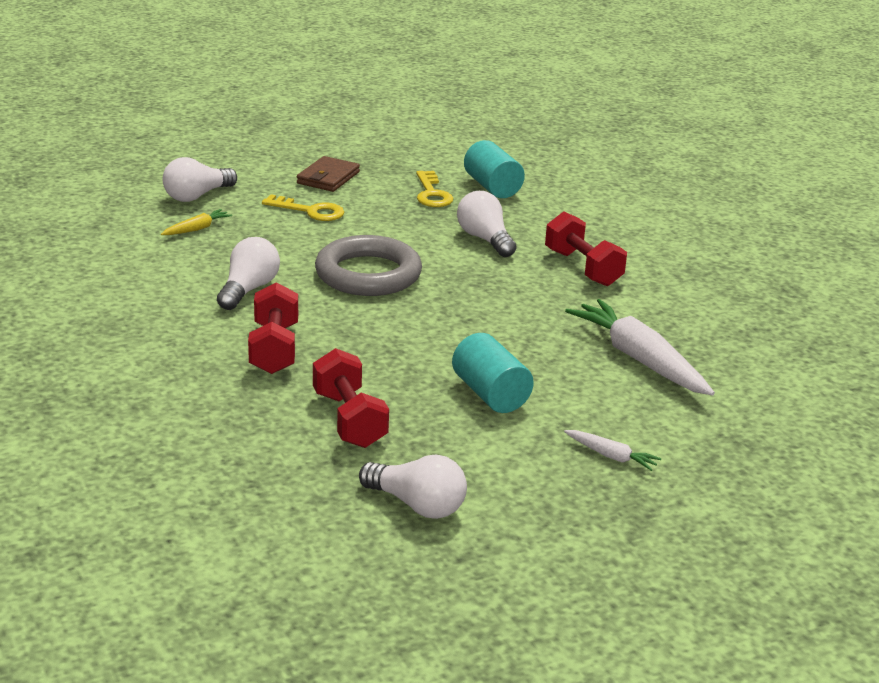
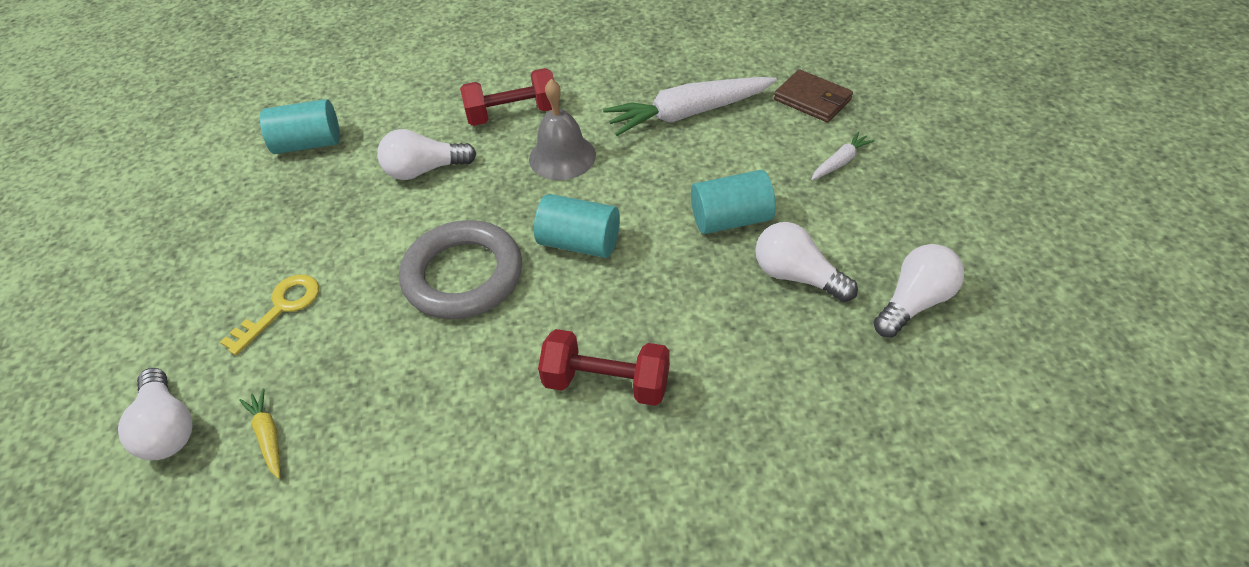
camera: 70 degrees left, 20 degrees up
(248, 290) = (458, 394): white light bulb -> white light bulb (797, 276)
(328, 178) = (199, 279): brown wallet -> brown wallet (812, 99)
(349, 420) = (763, 334): red dumbbell -> none
(426, 320) = (579, 243): none -> turquoise cylinder
(432, 194) = (297, 193): yellow key -> none
(535, 299) = (562, 157): none -> grey bell

